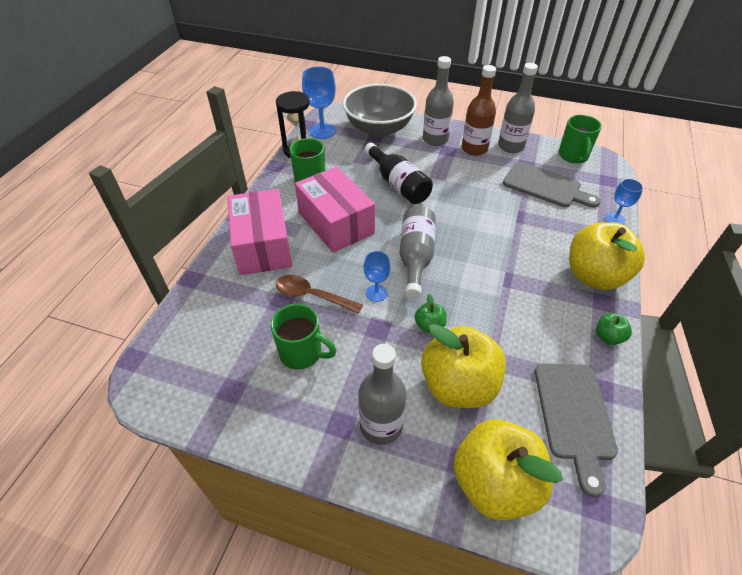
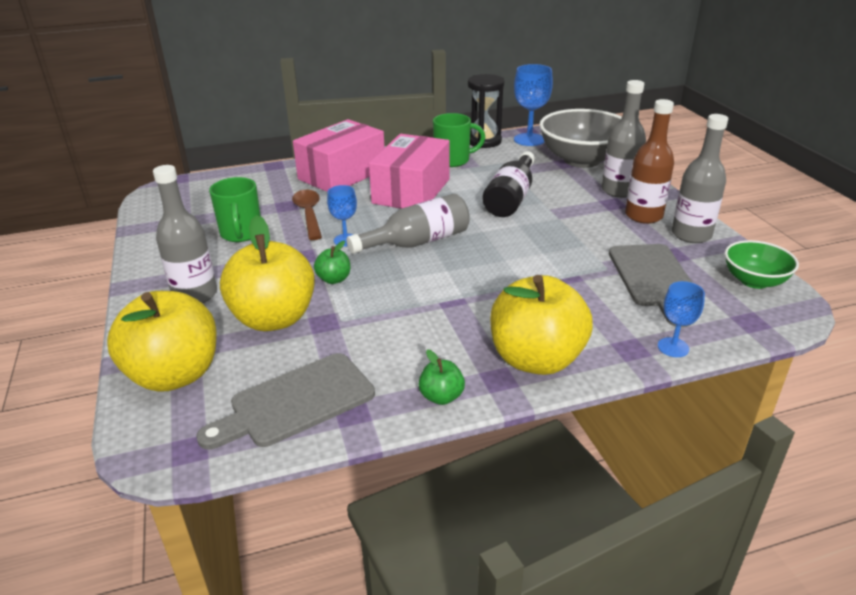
camera: 55 degrees right, 15 degrees down
(573, 156) = (754, 281): green mug -> green bowl

